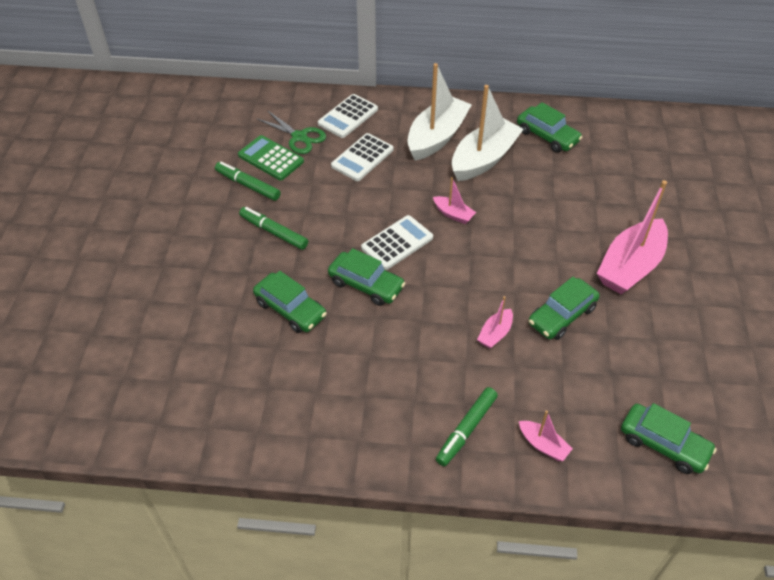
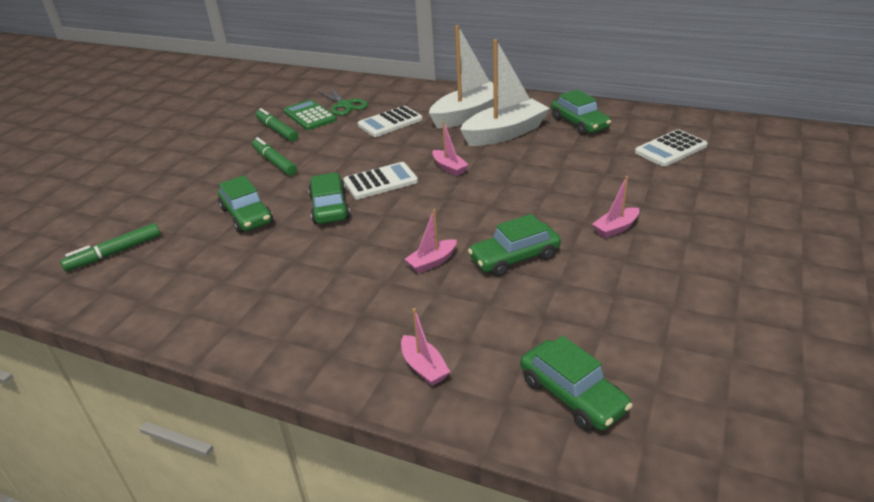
camera: 20 degrees right, 15 degrees down
(348, 116) = (396, 96): white calculator -> white calculator (670, 149)
(366, 284) = (329, 207): green car -> green car turned 150 degrees counterclockwise
(466, 430) = (347, 338): green marker -> green marker (114, 253)
(630, 266) = (616, 228): pink boat -> pink boat, size x0.47

